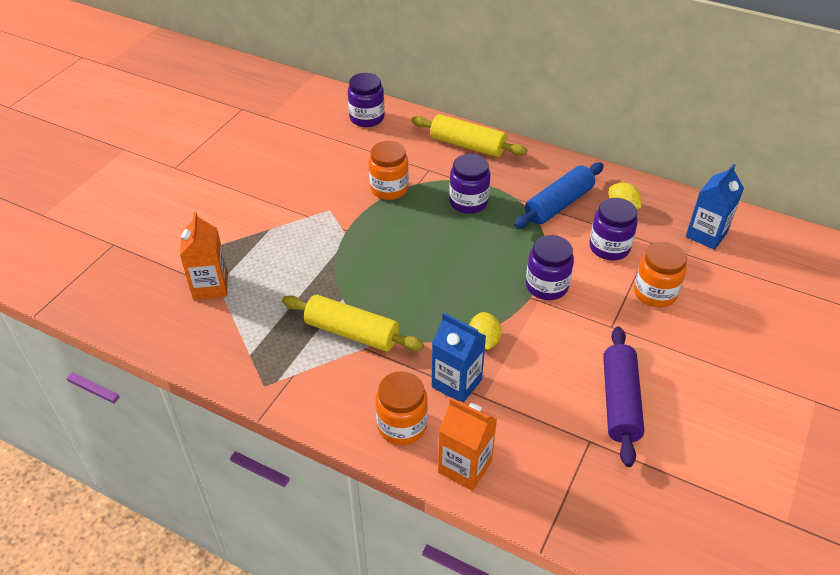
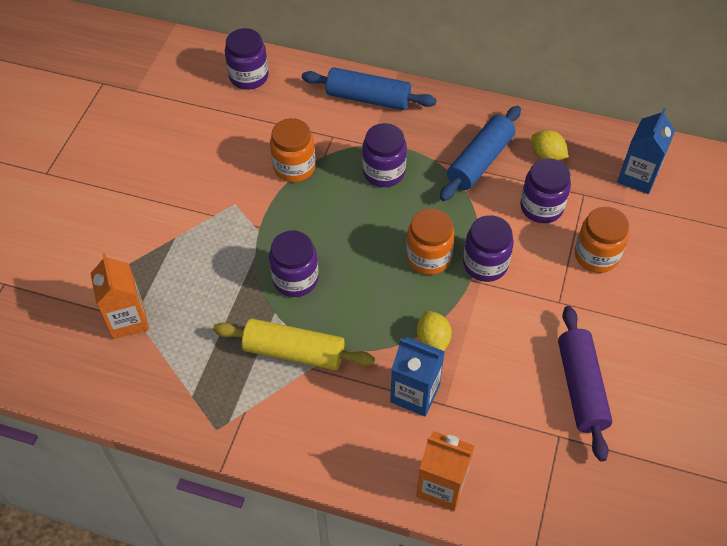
camera: 10 degrees left, 10 degrees up
(368, 275) = (295, 279): none -> purple jar
(402, 425) = (369, 451): orange jar -> orange jar (428, 257)
(467, 145) = (368, 98): yellow rolling pin -> blue rolling pin

